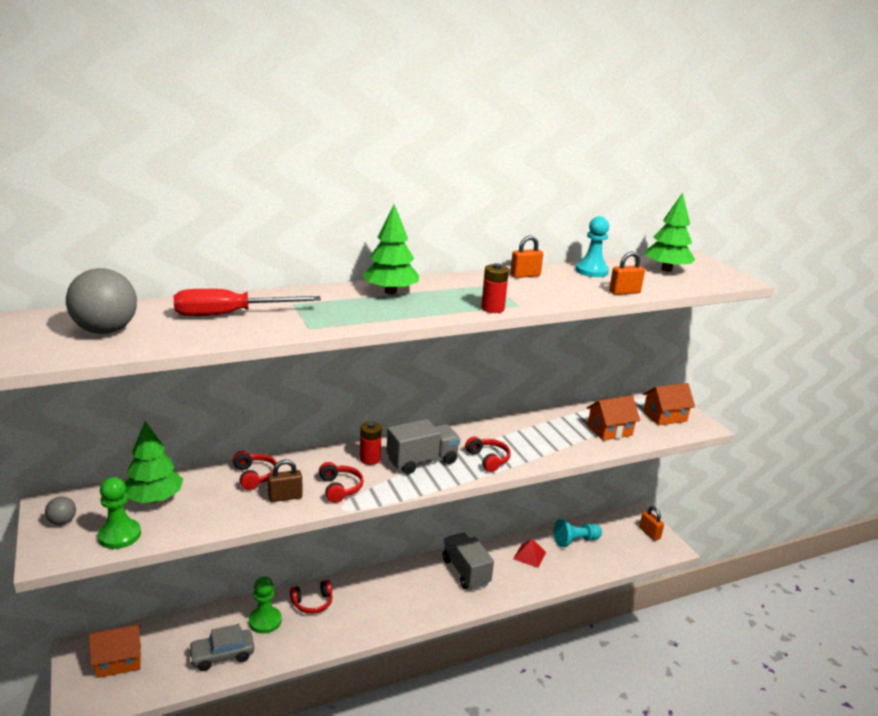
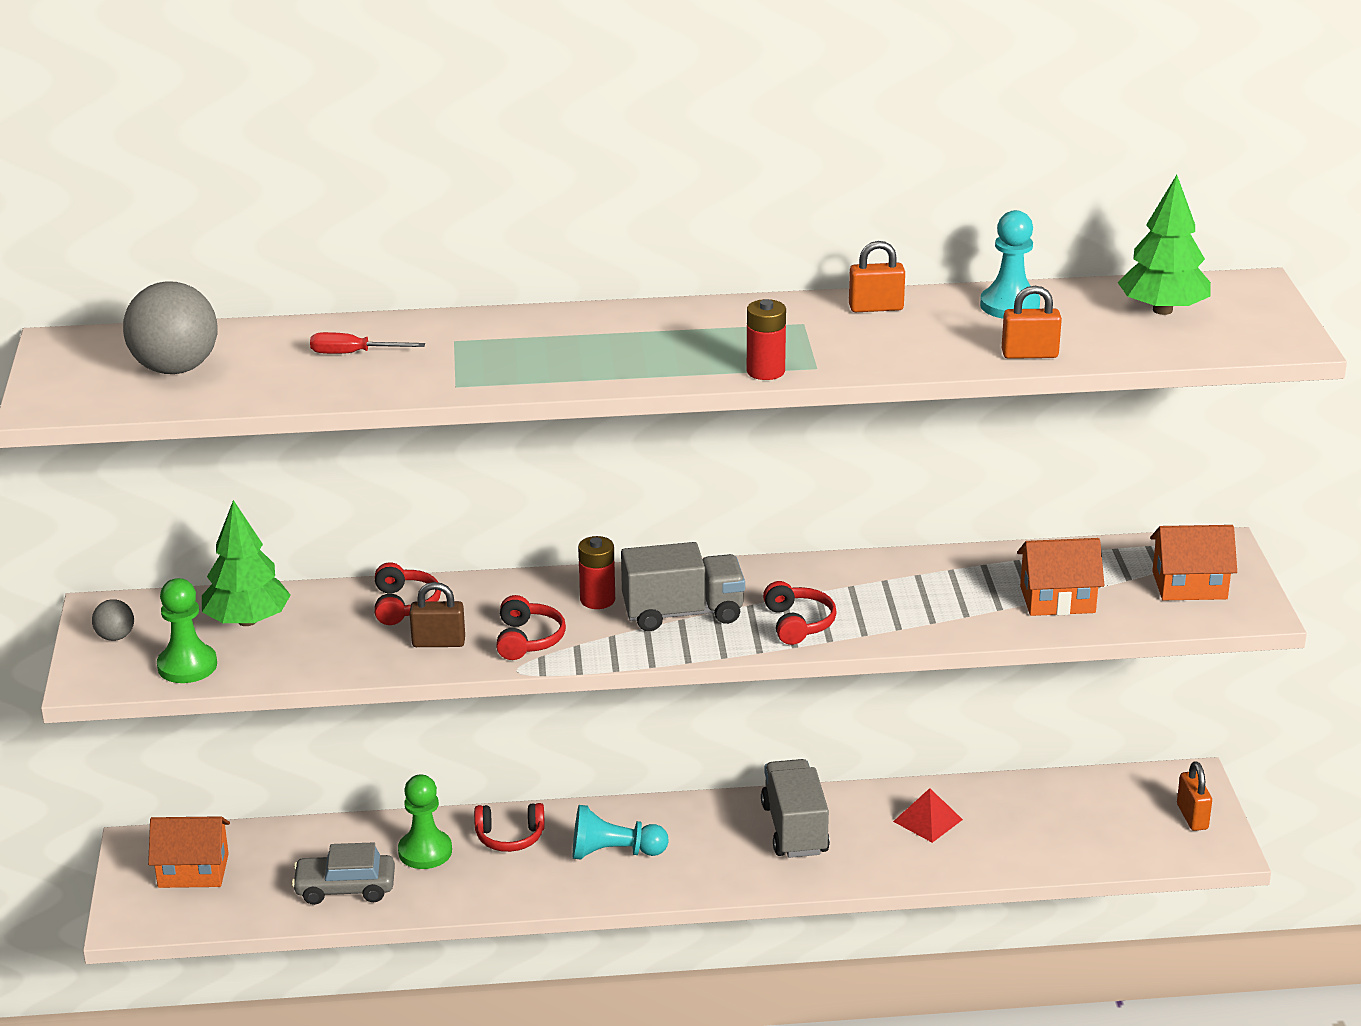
camera: 20 degrees right, 5 degrees up
(230, 314) = (354, 353): red screwdriver -> red screwdriver, size x0.53
(390, 292) = (619, 328): green tree -> none
(575, 541) = (1032, 808): turquoise pawn -> turquoise pawn (614, 852)

